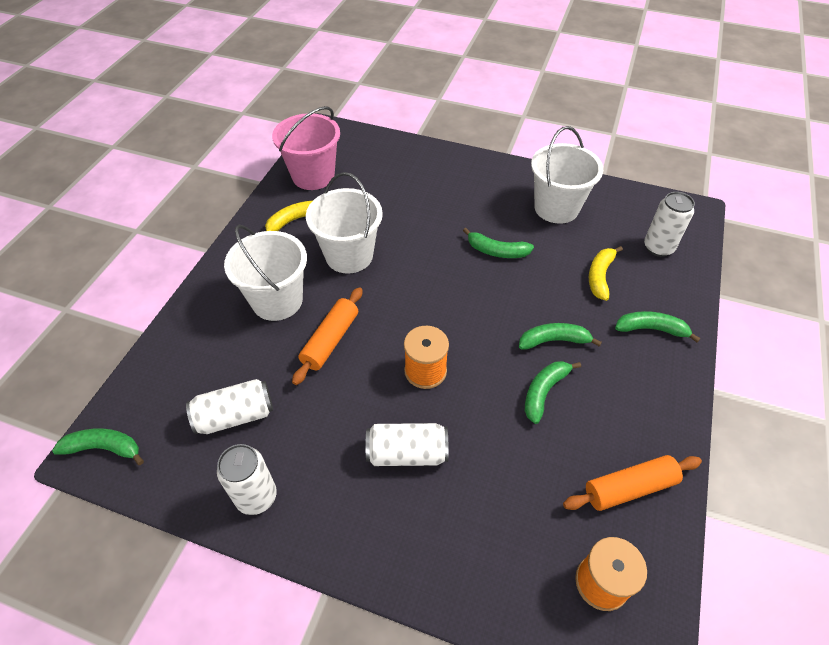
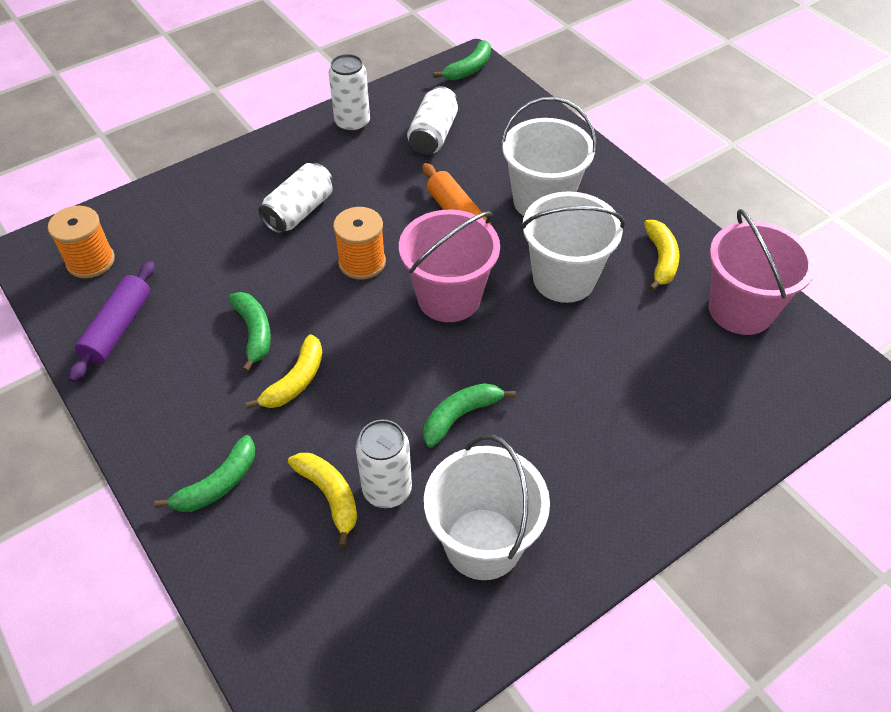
camera: 125 degrees right, 0 degrees up
(415, 303) = (449, 298): none -> pink bucket
(553, 340) = (295, 381): green banana -> yellow banana
(629, 488) = (118, 328): orange rolling pin -> purple rolling pin
(658, 247) = (309, 613): white can -> white can (387, 490)

